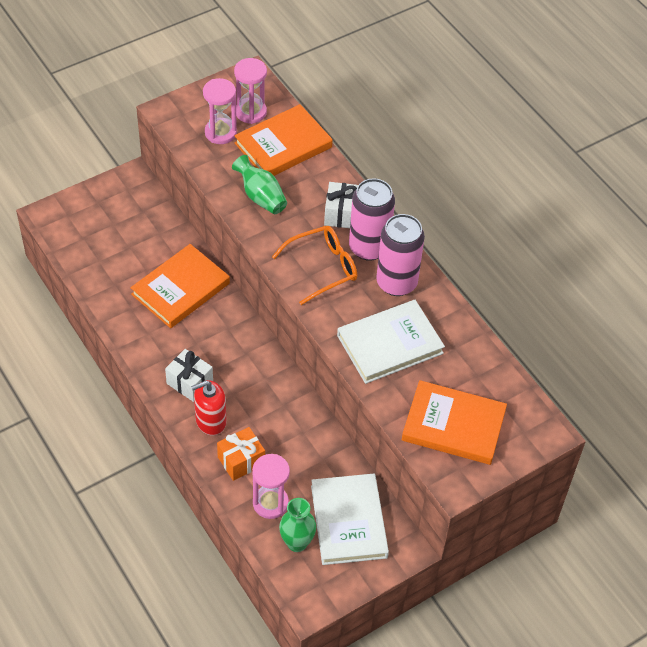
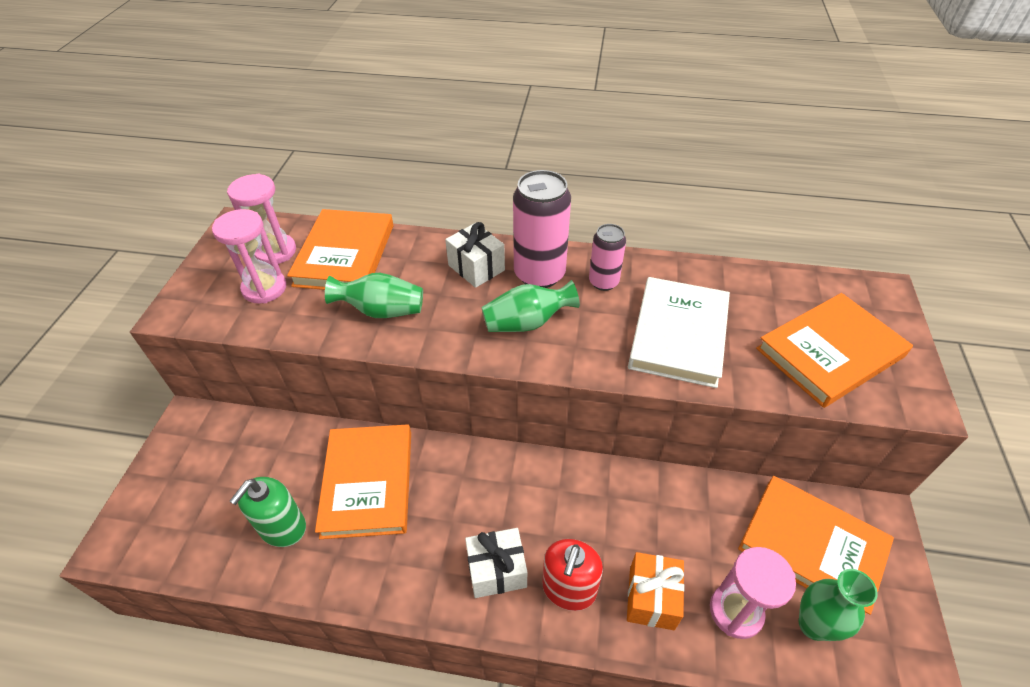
camera: 45 degrees left, 5 degrees down
(121, 274) = (282, 527): none -> green soap dispenser
(323, 268) = (527, 323): orange glasses -> green vase
(348, 521) = (812, 547): white book -> orange book
(396, 283) = (603, 282): pink can -> pink can, size x0.59

